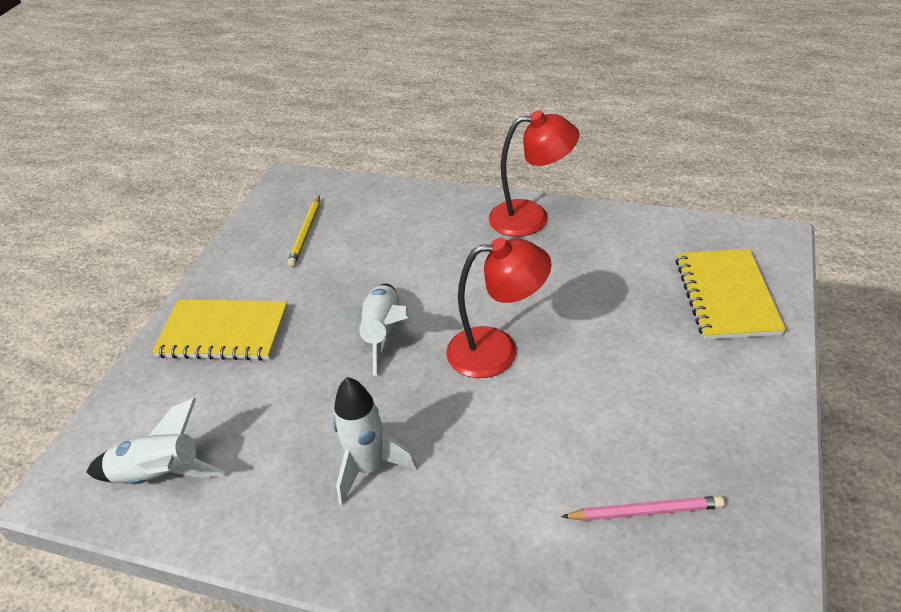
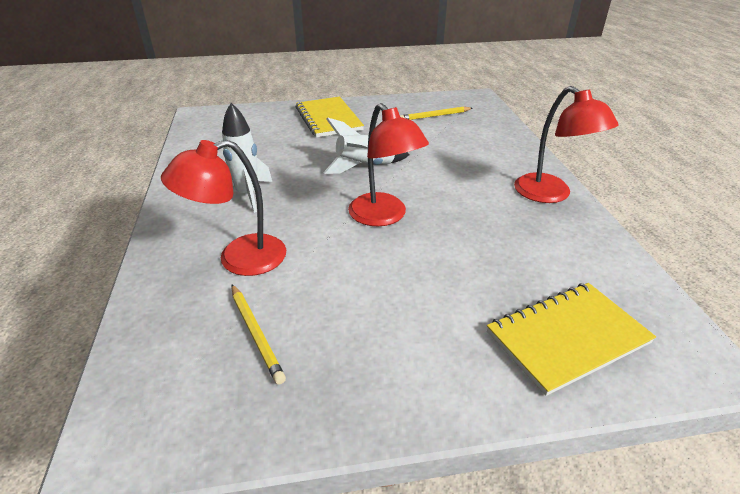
camera: 60 degrees right, 5 degrees down
(160, 475) = (216, 135): white rocket -> none
(509, 503) = (239, 259): none -> red lamp
(645, 511) = (256, 334): pink pencil -> yellow pencil

